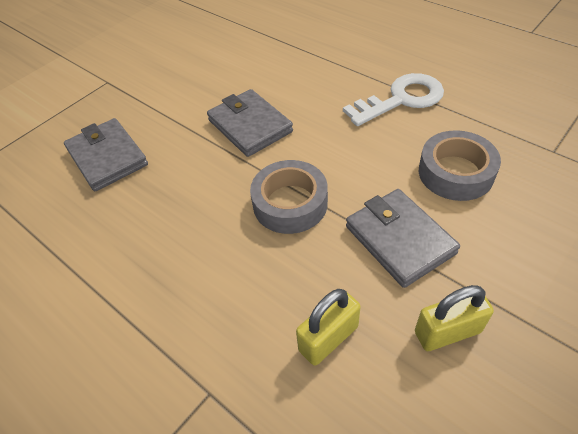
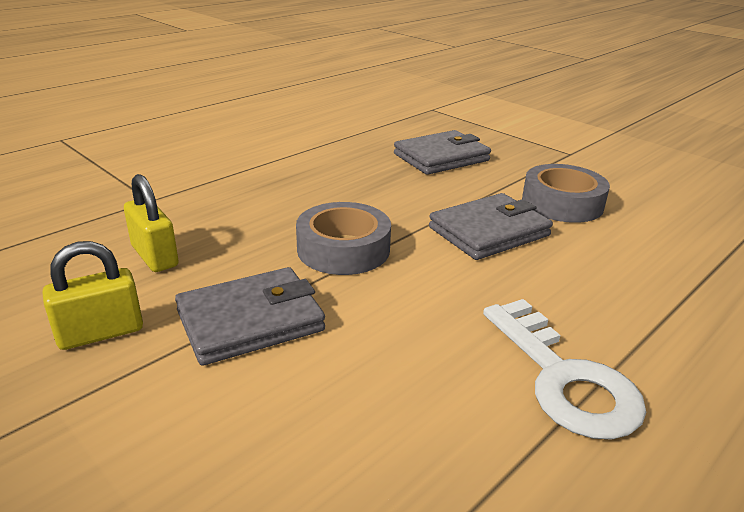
camera: 90 degrees right, 20 degrees down
(447, 332) = (101, 333): yellow padlock -> yellow padlock turned 75 degrees clockwise
(455, 173) = (358, 405): grey tape -> grey tape (562, 203)

